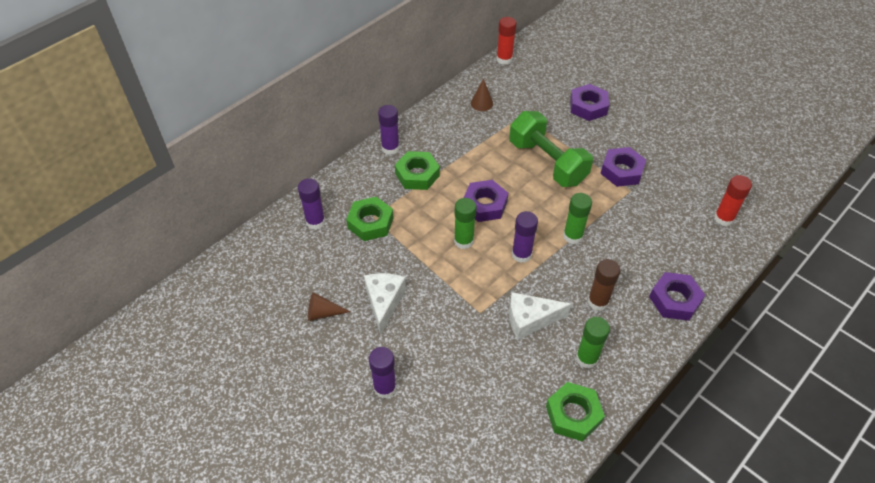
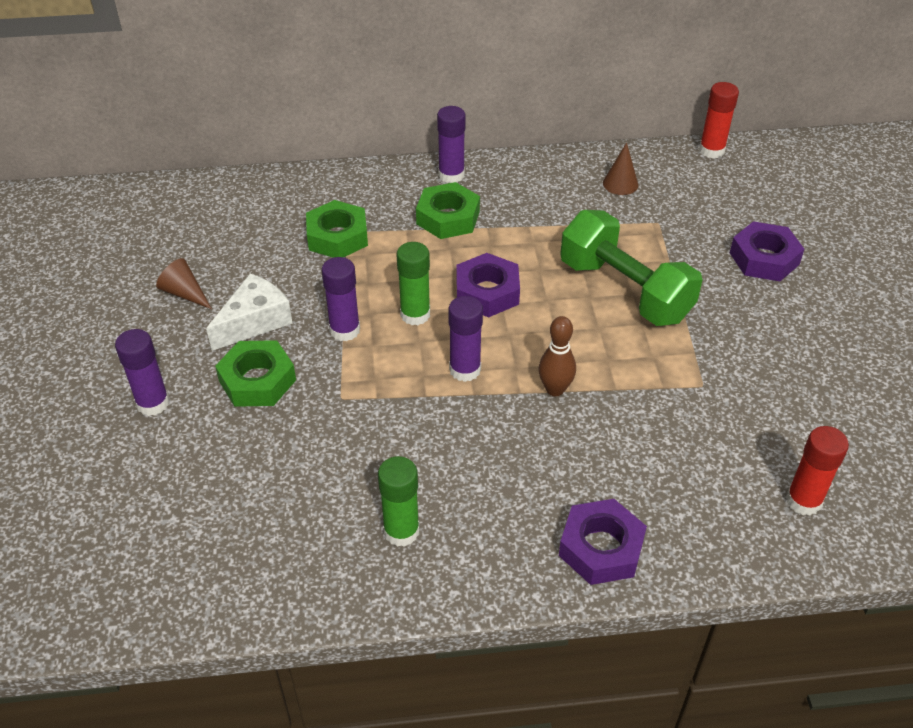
camera: 40 degrees right, 5 degrees down
(315, 222) = (284, 203): purple glue stick -> purple glue stick (345, 330)
(530, 319) = (388, 444): white cheese -> none
(547, 162) = (625, 291): green dumbbell -> green dumbbell turned 45 degrees counterclockwise
(573, 236) = (555, 389): green glue stick -> brown bowling pin
(573, 414) = (309, 577): green nut -> green nut (257, 380)
(598, 302) = (494, 481): brown glue stick -> none
(621, 171) = (718, 356): purple nut -> none

